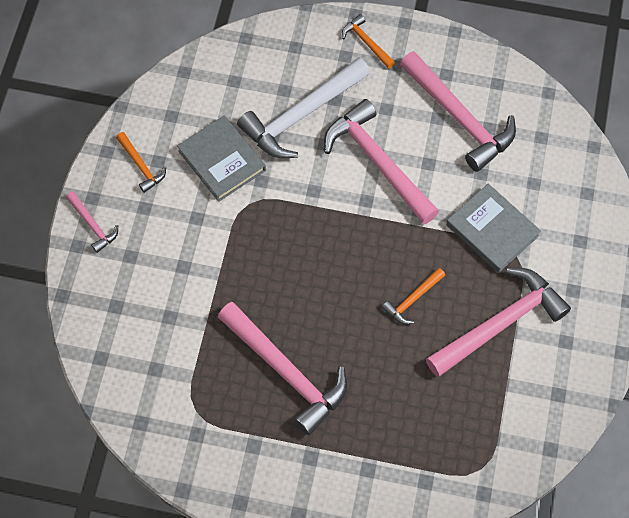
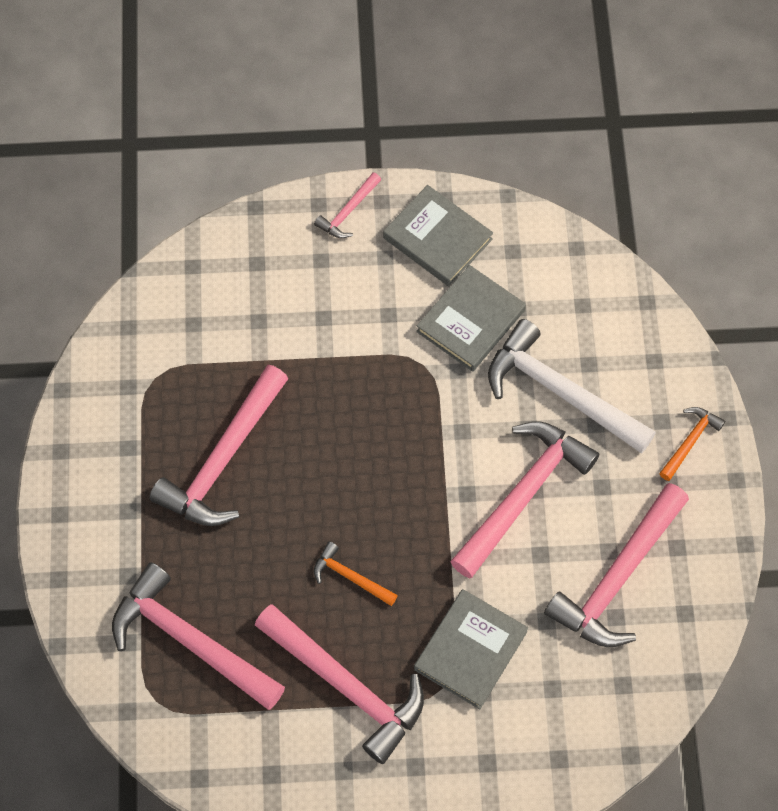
camera: 75 degrees right, 0 degrees up
(141, 166) = (437, 238): orange hammer -> grey book
(436, 432) = (190, 641): none -> pink hammer

